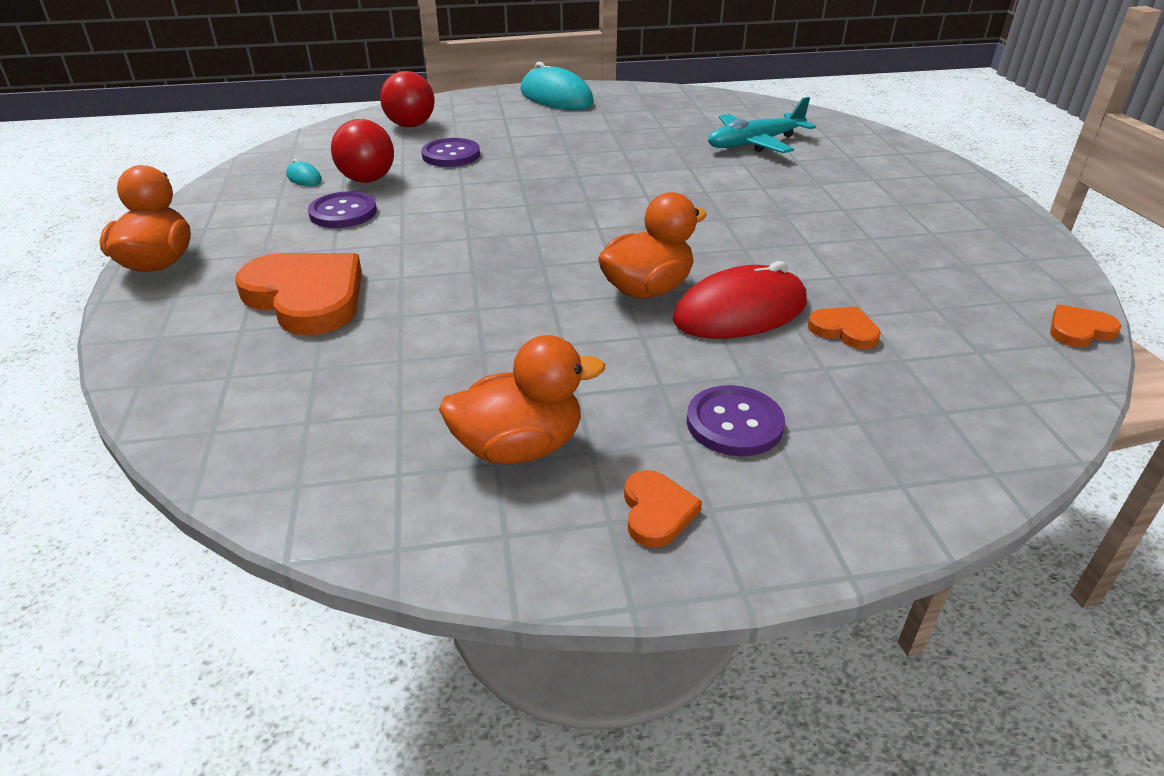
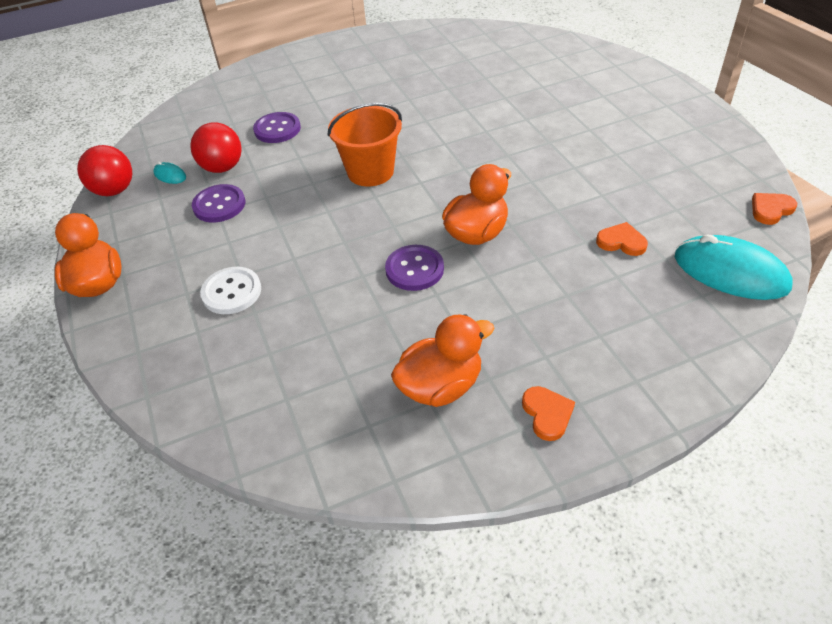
camera: 10 degrees left, 10 degrees up
(306, 297) = (231, 292): orange heart -> white button
(410, 125) = (230, 103): red ball -> red ball (114, 190)
(541, 209) = (370, 172): none -> orange bucket
(556, 97) = (335, 51): turquoise mouse -> turquoise mouse (730, 272)
(734, 423) = (573, 335): purple button -> purple button (414, 269)
(740, 311) = (547, 240): red mouse -> none
(755, 143) = (507, 74): turquoise plane -> none

